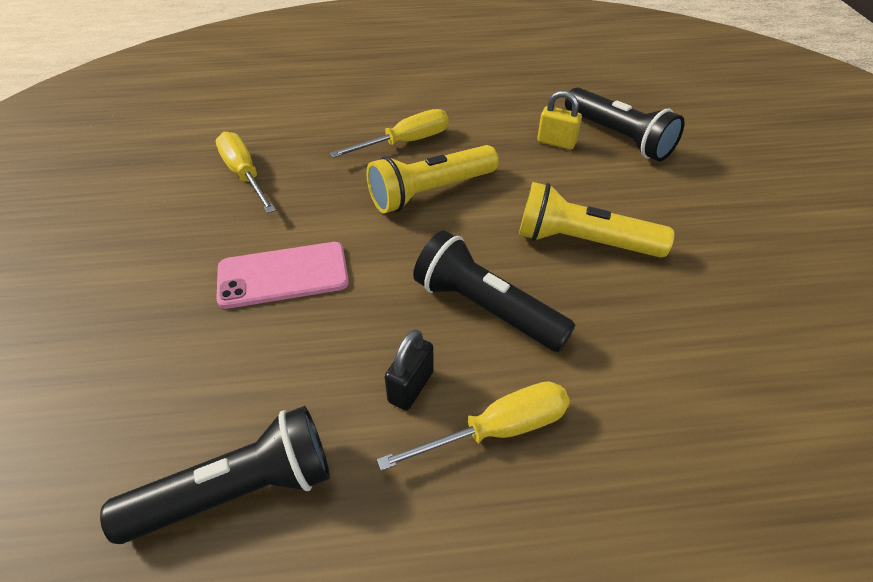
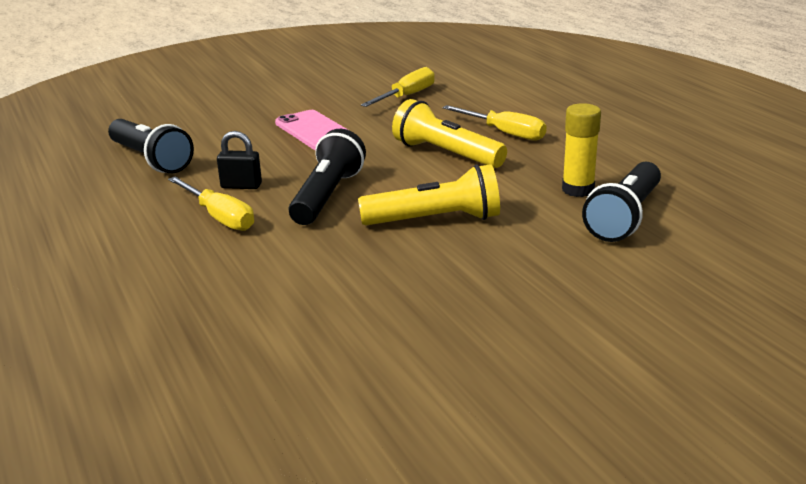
camera: 70 degrees right, 20 degrees down
(556, 142) = (578, 190): yellow padlock -> yellow glue stick
(582, 241) = (435, 220): yellow flashlight -> yellow flashlight turned 90 degrees clockwise

